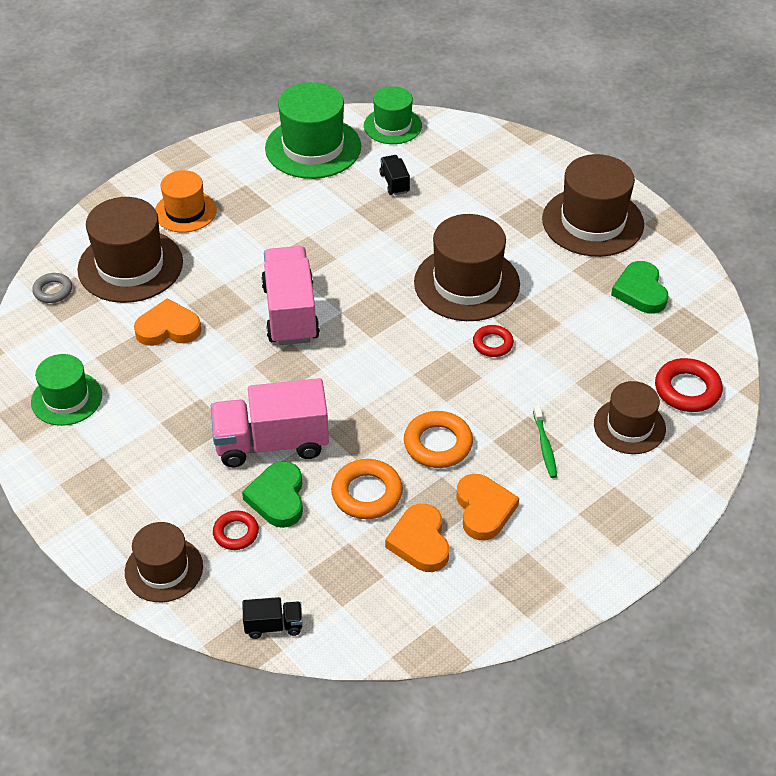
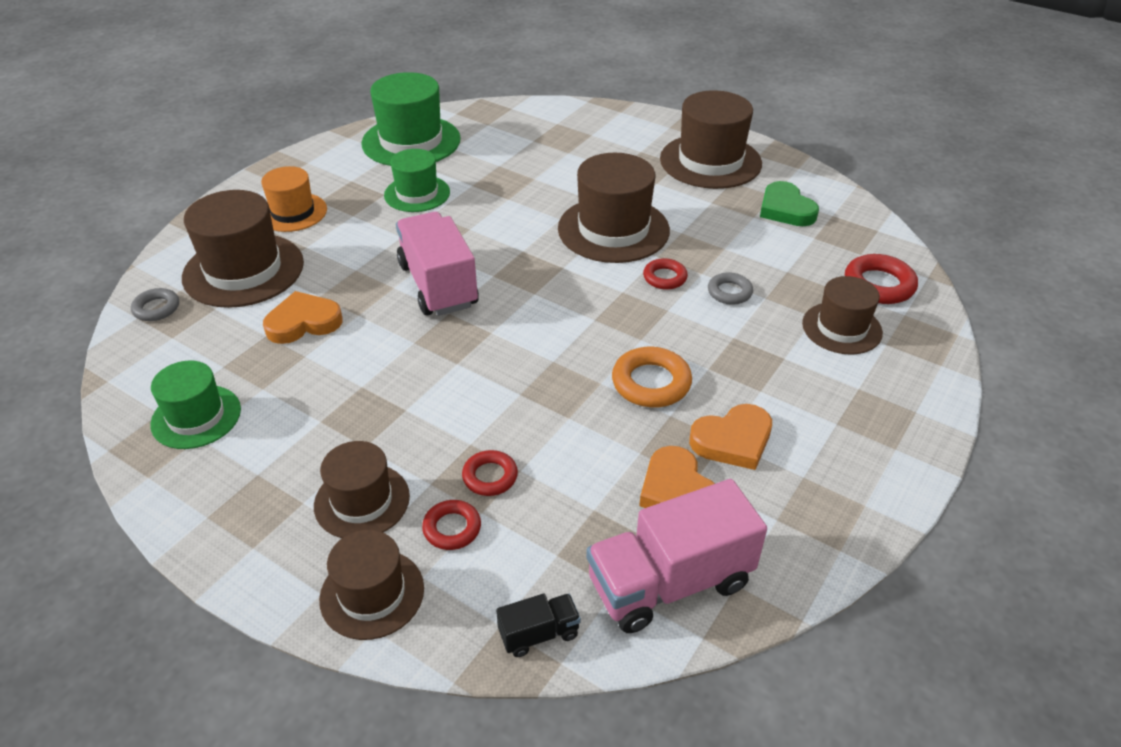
camera: 15 degrees left, 5 degrees down
(175, 496) = (362, 501): none -> brown hat
(271, 443) = (462, 418): pink truck -> pink truck (669, 583)
(278, 498) = (490, 476): green heart -> red ring
(367, 493) = (593, 450): orange ring -> none
(392, 126) = (484, 114): green hat -> green hat (417, 194)
(394, 183) = (504, 158): black truck -> none
(484, 509) = (733, 440): orange heart -> orange heart turned 90 degrees clockwise
(545, 370) = (729, 292): none -> grey ring
(545, 446) = (766, 363): green toothbrush -> none

